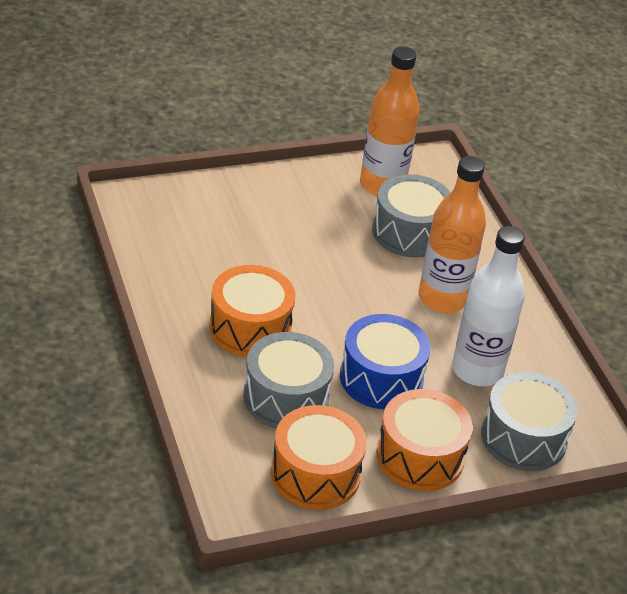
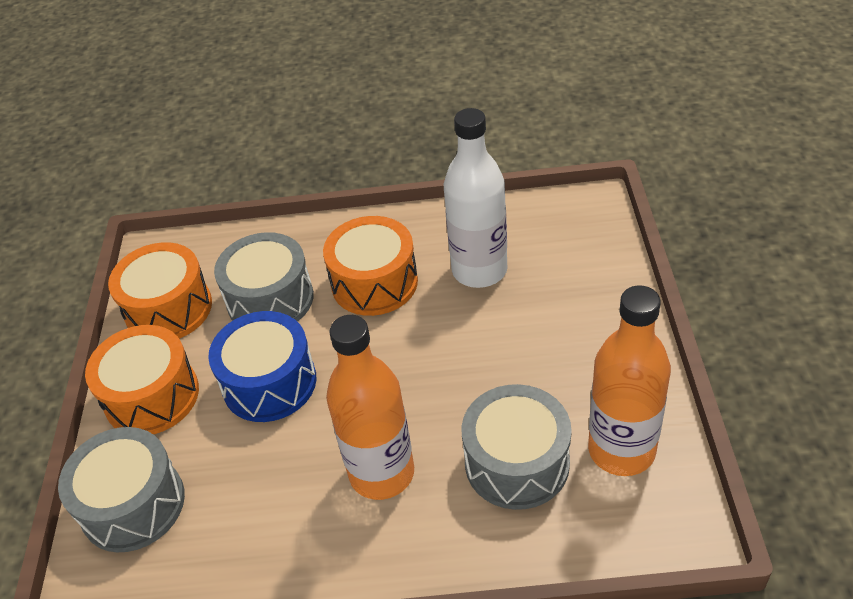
camera: 115 degrees right, 5 degrees up
(477, 370) = (250, 482): white bottle -> white bottle (479, 270)

